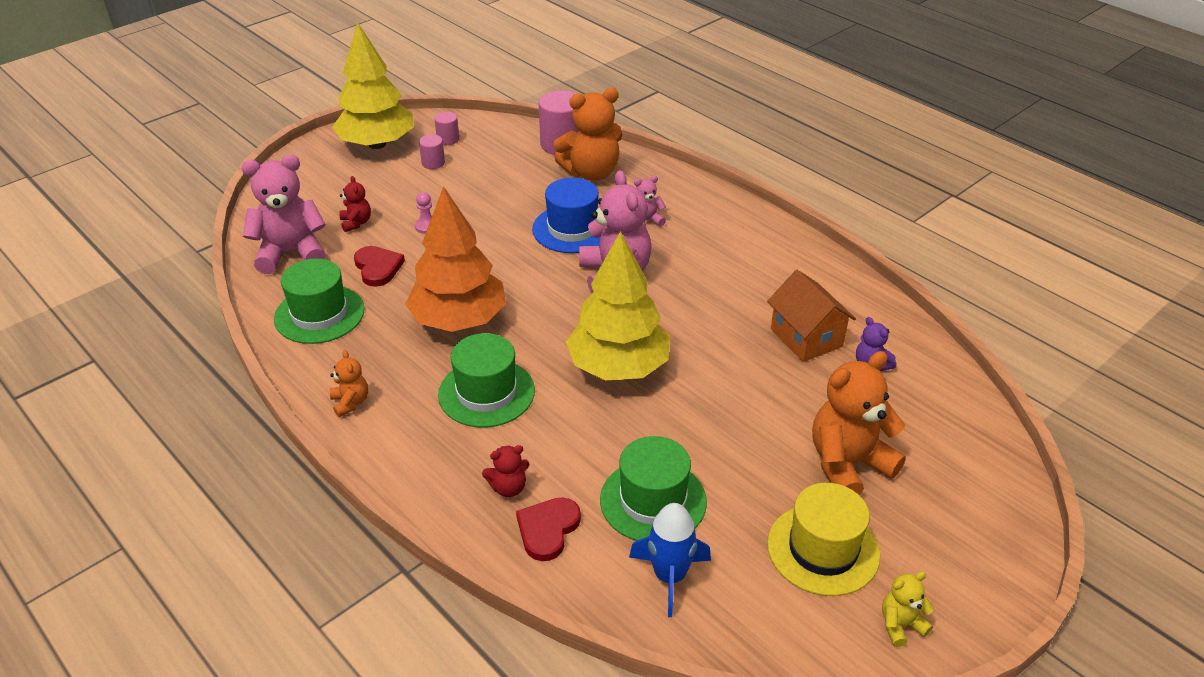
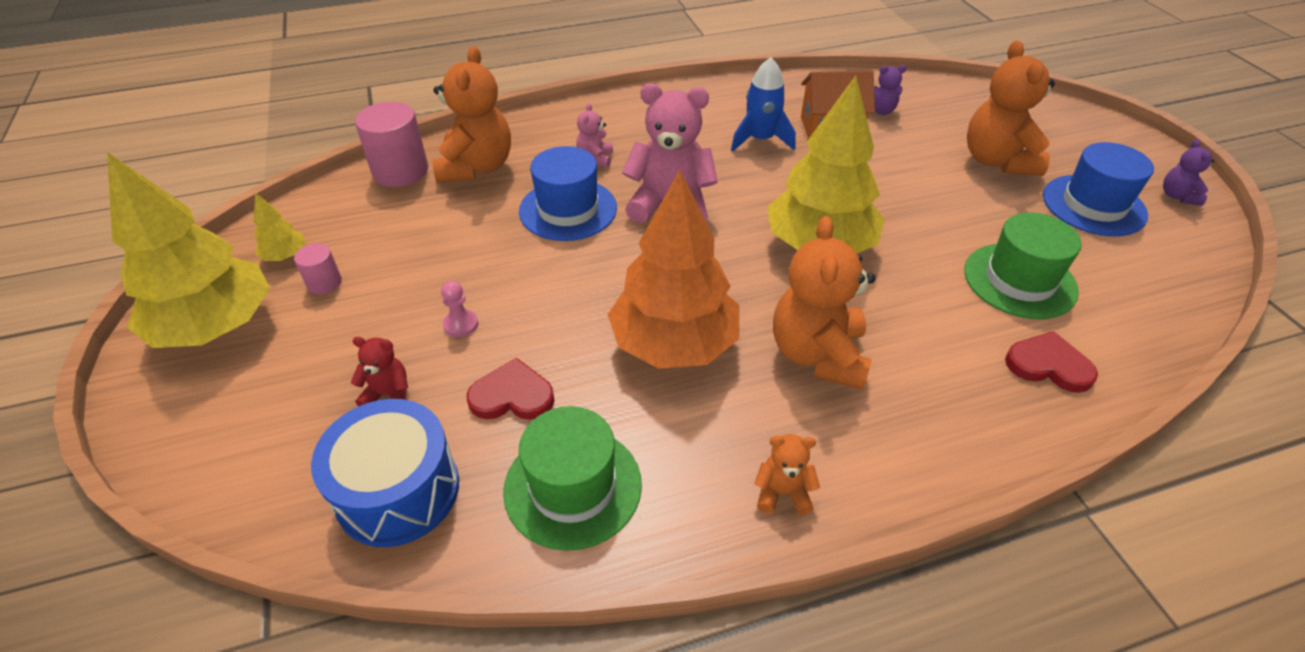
camera: 65 degrees left, 5 degrees up
(291, 253) = (398, 491): pink teddy bear -> blue drum
(448, 139) = (285, 256): pink cylinder -> yellow tree
(486, 393) = (817, 355): green hat -> orange teddy bear
(508, 488) = (980, 379): red teddy bear -> none
(548, 529) = (1048, 365): red heart -> red heart turned 150 degrees clockwise
(670, 576) = (1120, 300): blue rocket -> blue rocket (760, 140)
(823, 549) = (1093, 205): yellow hat -> blue hat
(900, 625) = (1177, 196): yellow teddy bear -> purple teddy bear

